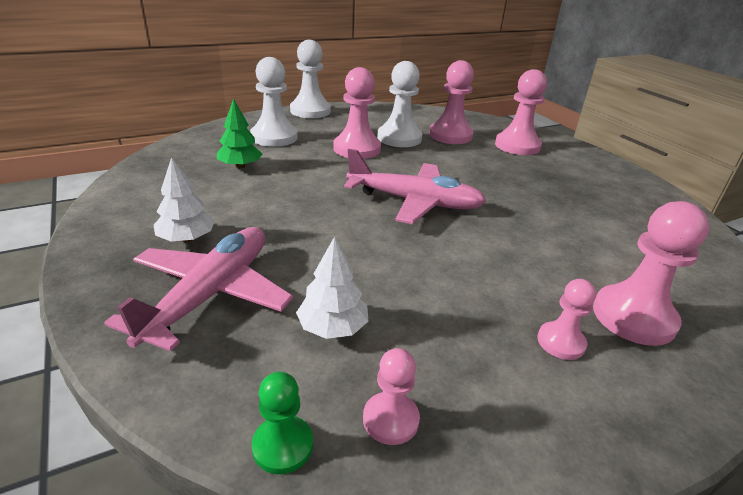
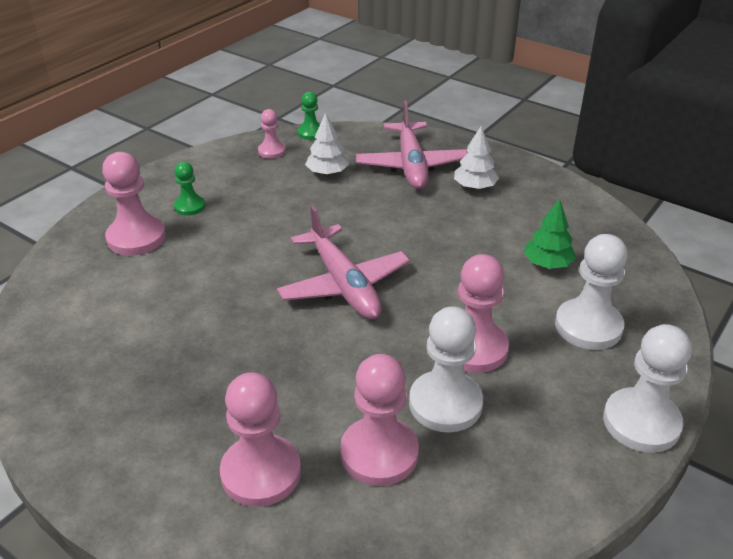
camera: 155 degrees right, 5 degrees up
(414, 202) = (343, 284): pink plane -> pink plane turned 105 degrees counterclockwise
(561, 342) = (190, 206): pink pawn -> green pawn

